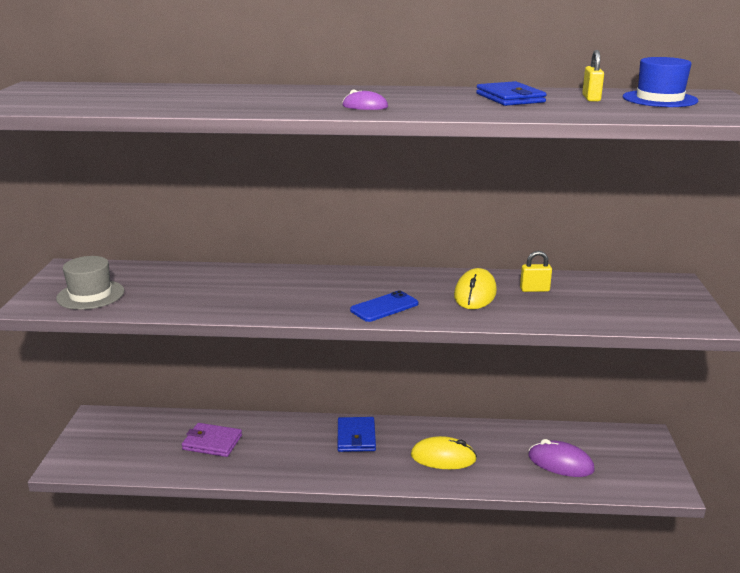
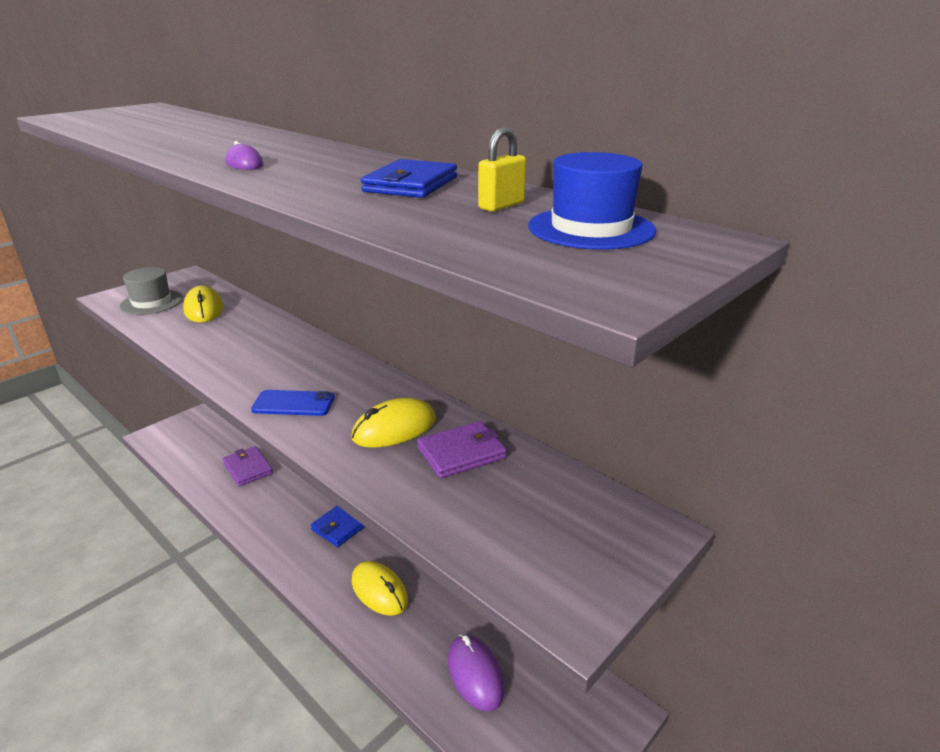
camera: 40 degrees right, 5 degrees up
(158, 283) = (204, 309): none -> yellow mouse
(534, 289) = (461, 453): yellow padlock -> purple wallet

